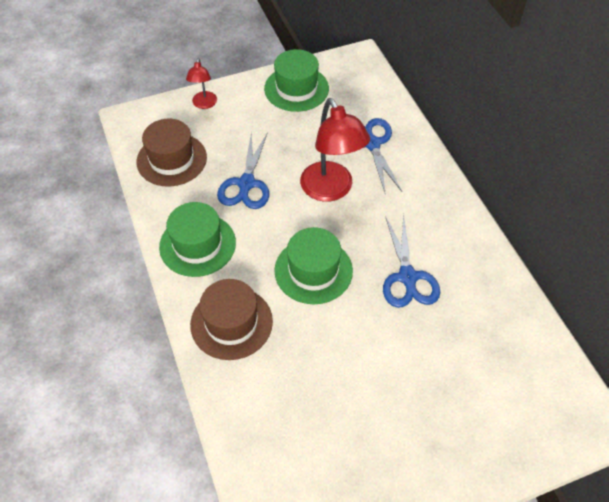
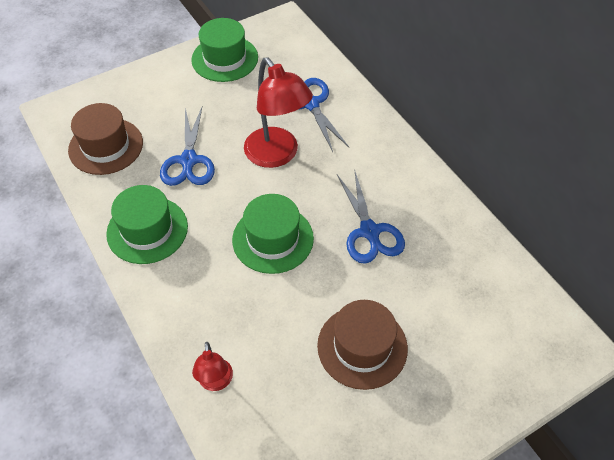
camera: 10 degrees left, 0 degrees up
(204, 104) = (131, 86): red lamp -> red lamp (216, 382)
(231, 323) = (196, 305): brown hat -> brown hat (362, 346)

